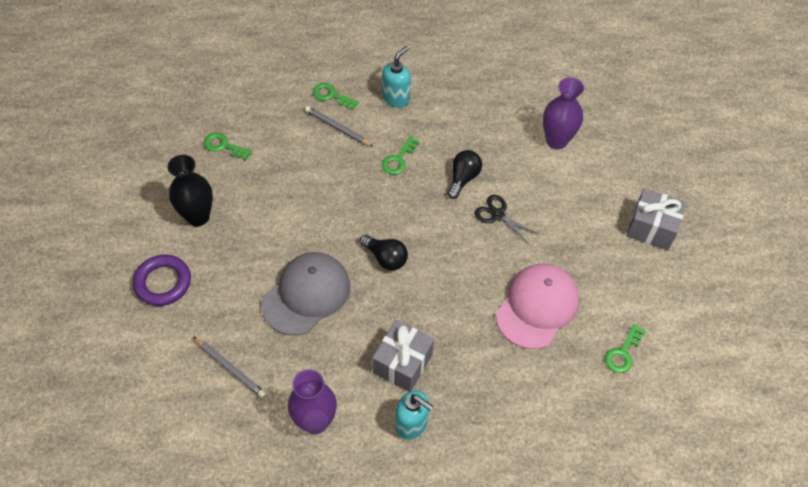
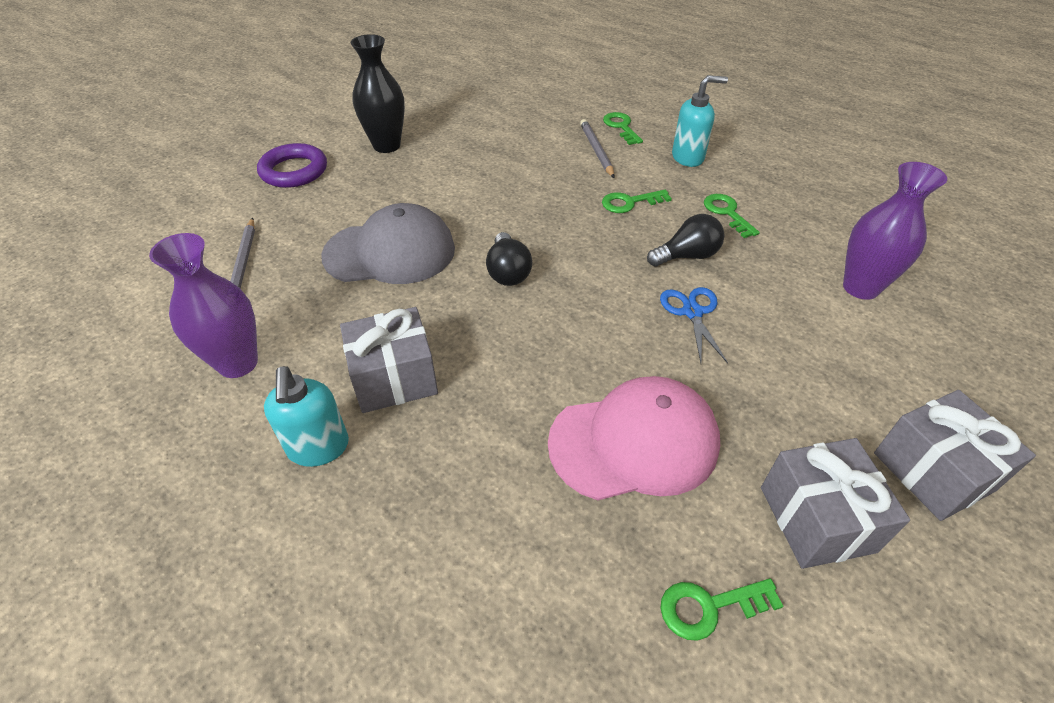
camera: 45 degrees right, 10 degrees down
(224, 146) = (476, 114): green key -> green key (727, 213)
(497, 214) = (692, 312): black scissors -> blue scissors
(629, 285) = (817, 519): none -> grey gift

